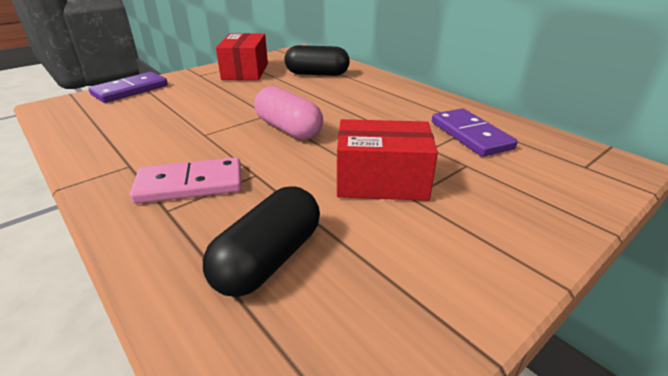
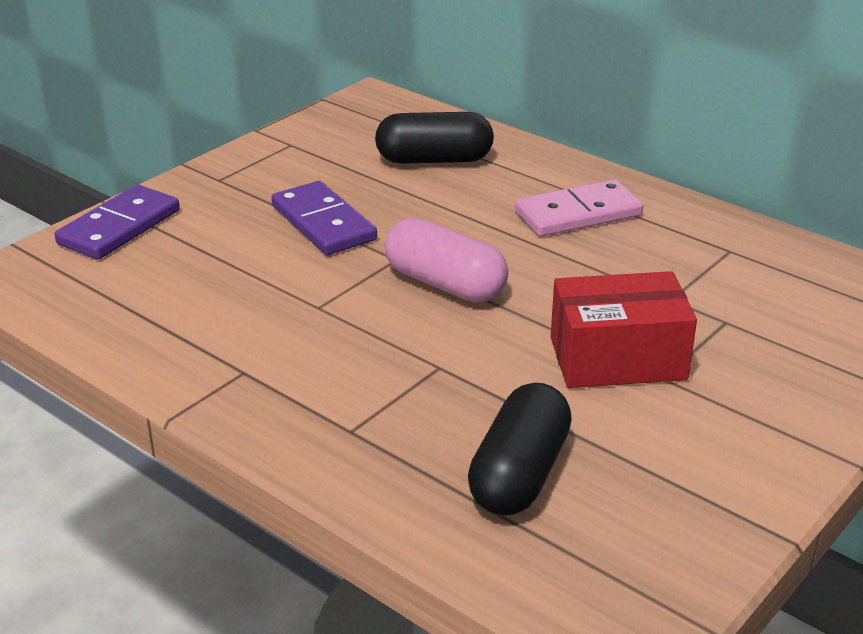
camera: 10 degrees left, 0 degrees up
(190, 184) = (356, 391): pink domino -> pink domino (578, 213)
(245, 71) = (299, 164): red box -> none
(470, 135) = (723, 270): purple domino -> purple domino (323, 223)

